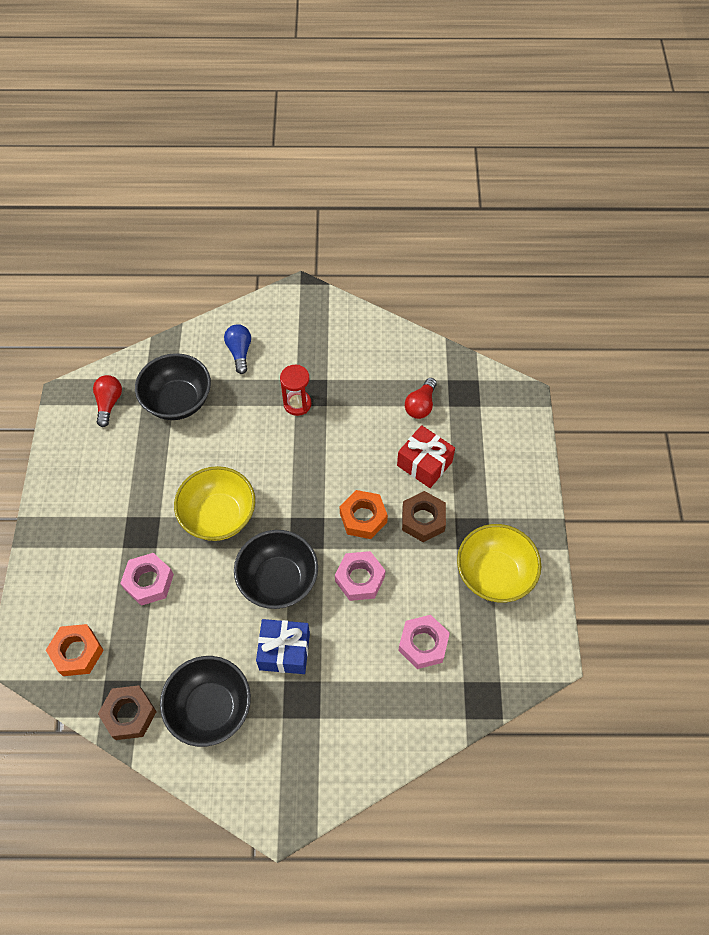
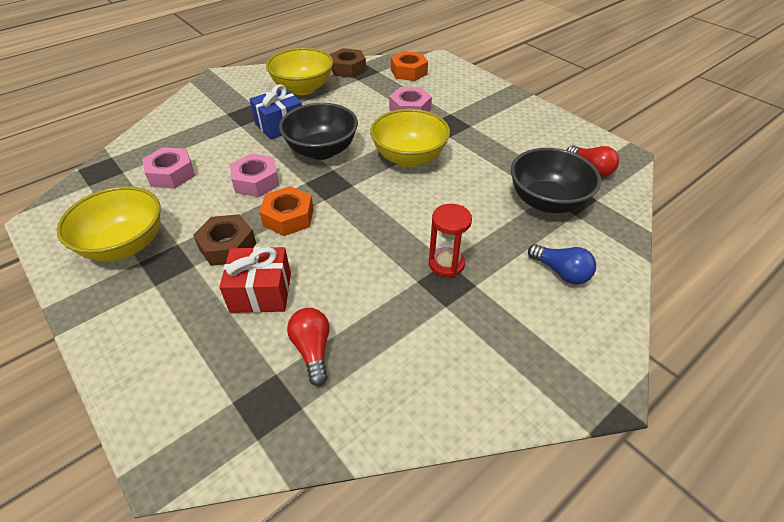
camera: 140 degrees right, 15 degrees down
(210, 708) = (303, 88): black bowl -> yellow bowl

